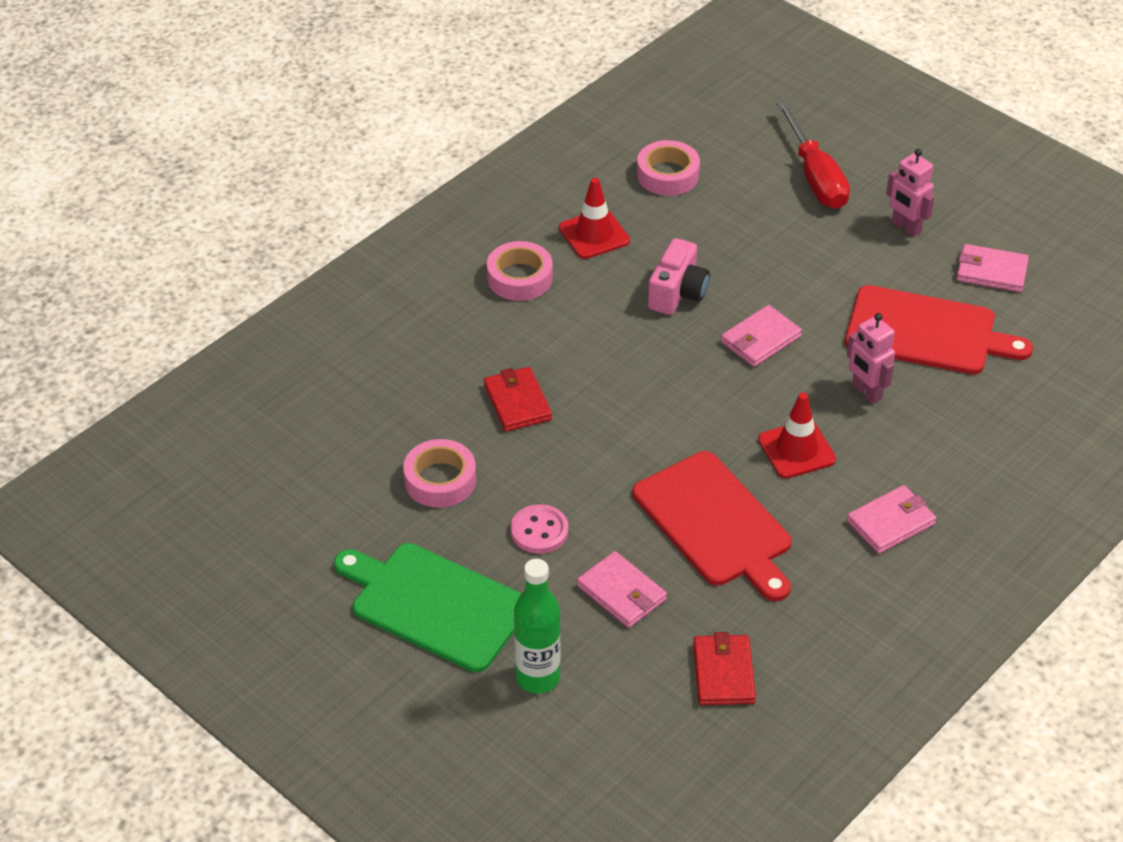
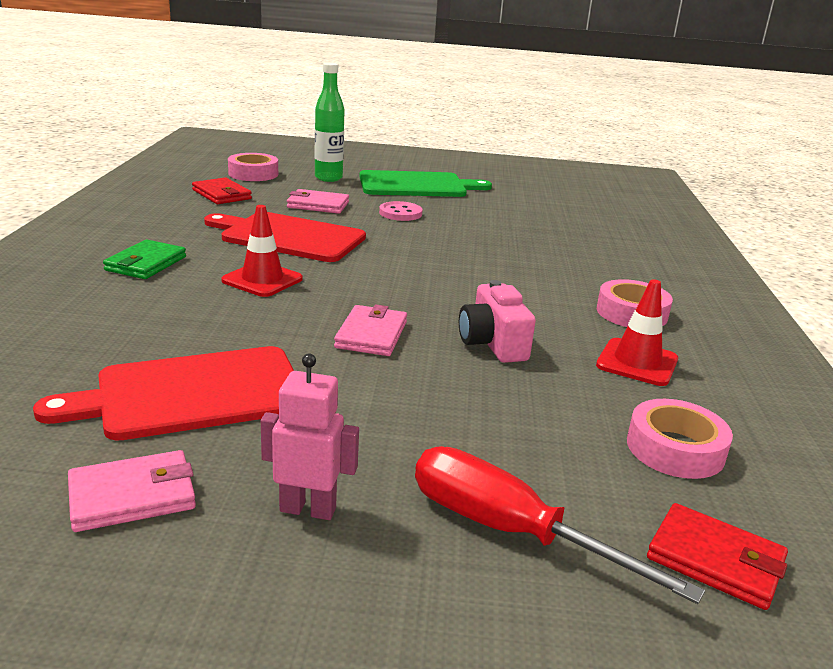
camera: 140 degrees right, 20 degrees down
(440, 480) = (490, 217): pink tape -> pink tape (253, 174)
(517, 402) = (505, 253): red wallet -> red wallet (715, 560)
(866, 392) = (227, 328): pink robot -> none
(891, 522) = (146, 264): pink wallet -> green wallet

